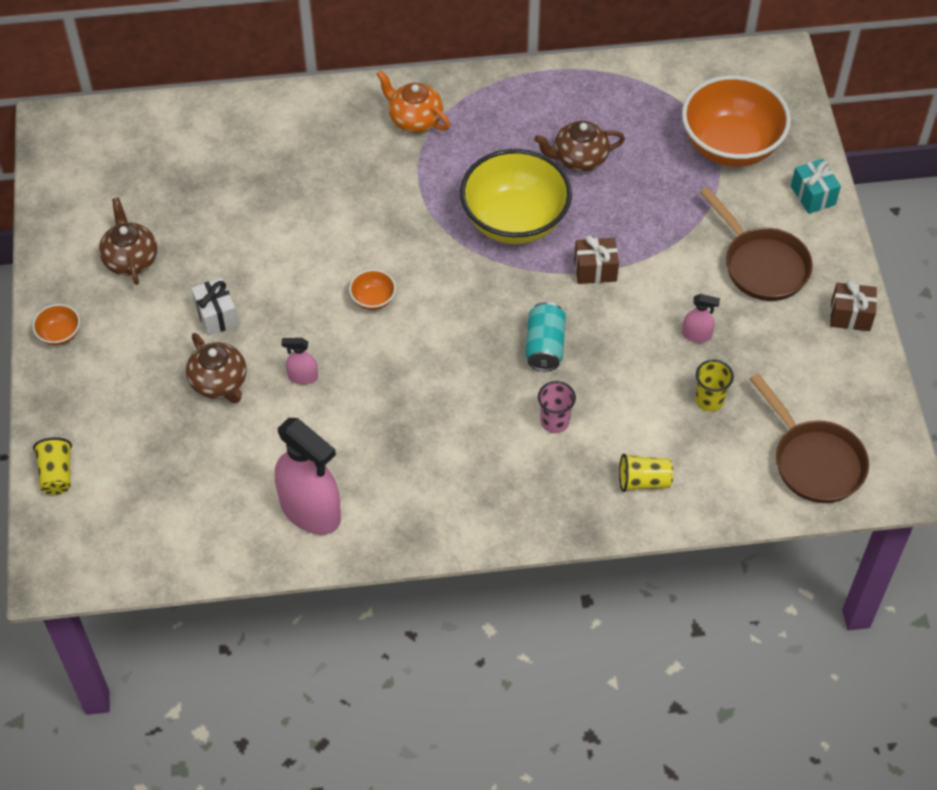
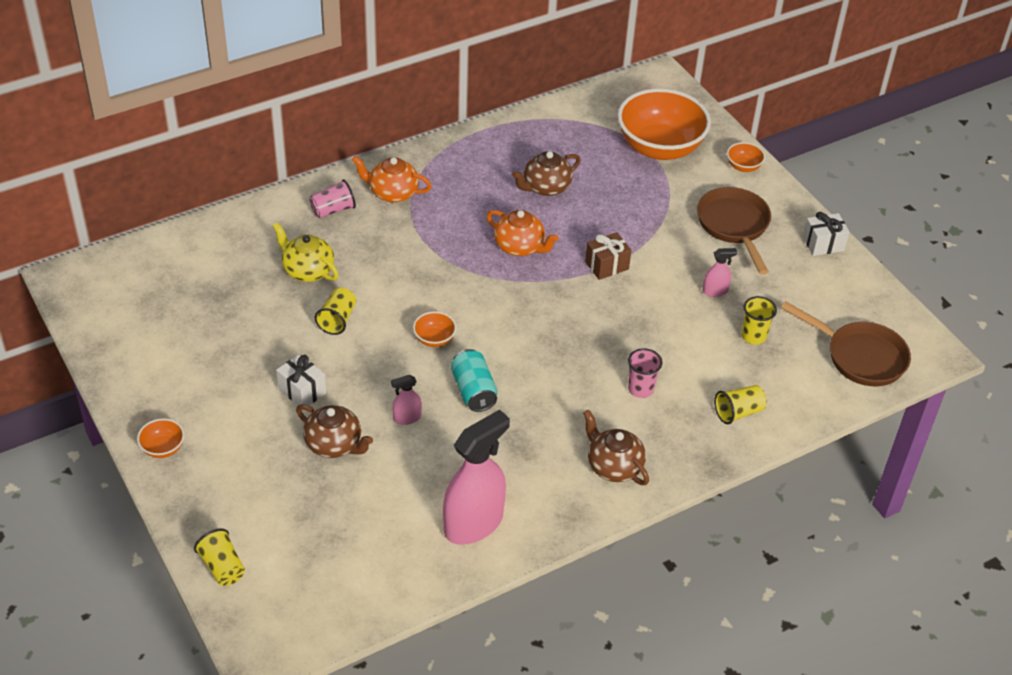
camera: 25 degrees left, 10 degrees down
(130, 259) = (198, 368): brown teapot -> brown teapot (613, 466)
(285, 184) = (307, 270): none -> yellow teapot
(288, 248) = (337, 319): none -> yellow cup
(310, 511) = (473, 523): pink spray bottle -> pink spray bottle turned 60 degrees counterclockwise
(344, 122) = (333, 210): none -> pink cup
(514, 221) = (520, 247): yellow bowl -> orange teapot
(544, 346) = (599, 334): turquoise can -> turquoise can (473, 391)
(761, 265) = (734, 226): brown pan -> brown pan turned 135 degrees counterclockwise
(813, 195) = (743, 167): turquoise gift -> orange bowl
(850, 316) = (823, 244): brown gift -> white gift

